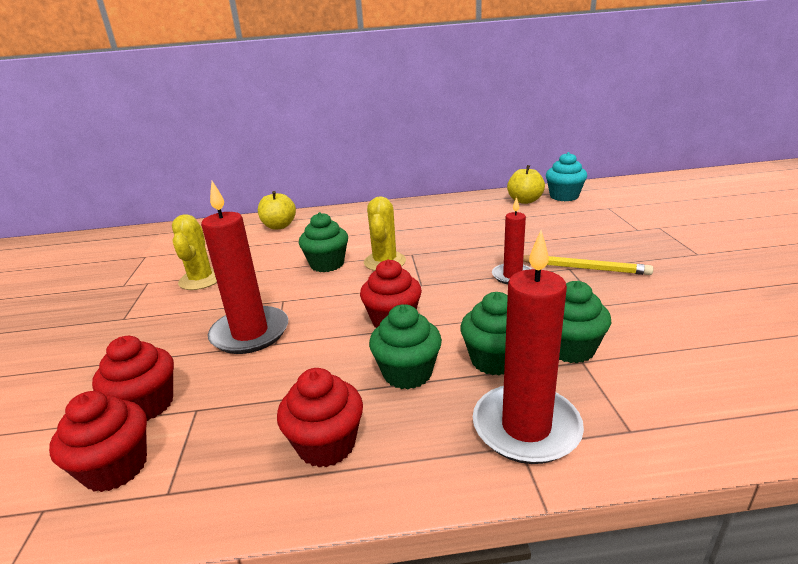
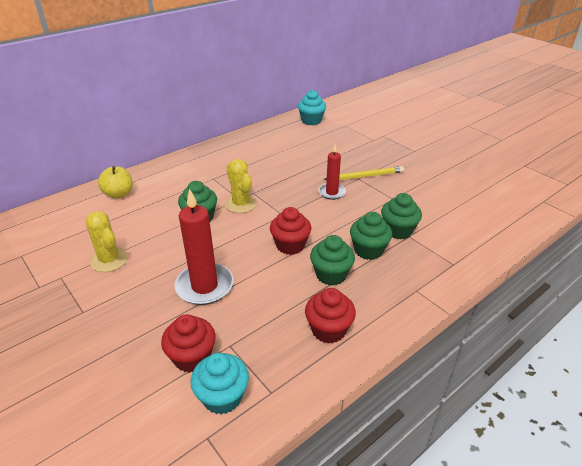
camera: 35 degrees left, 10 degrees up
(116, 468) = (222, 397): red cupcake -> turquoise cupcake
(524, 201) = (289, 129): yellow apple -> none
(526, 427) = (412, 280): red candle -> none

